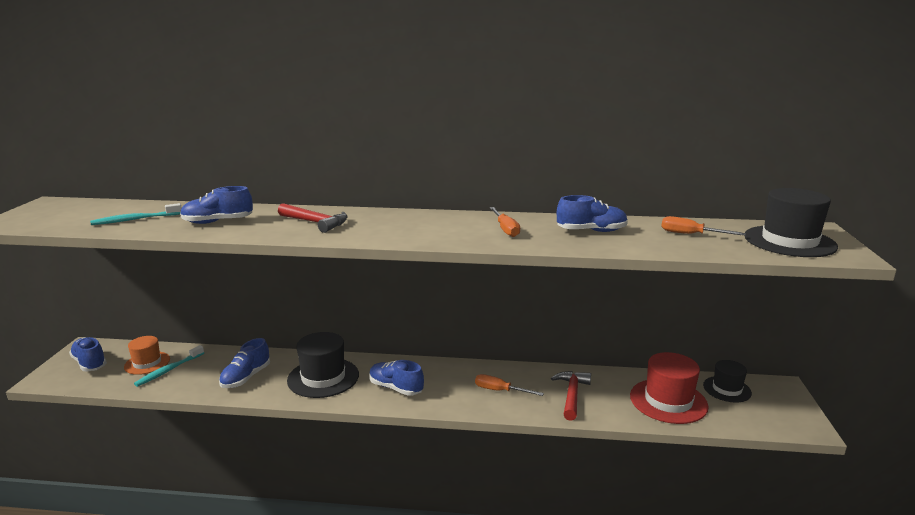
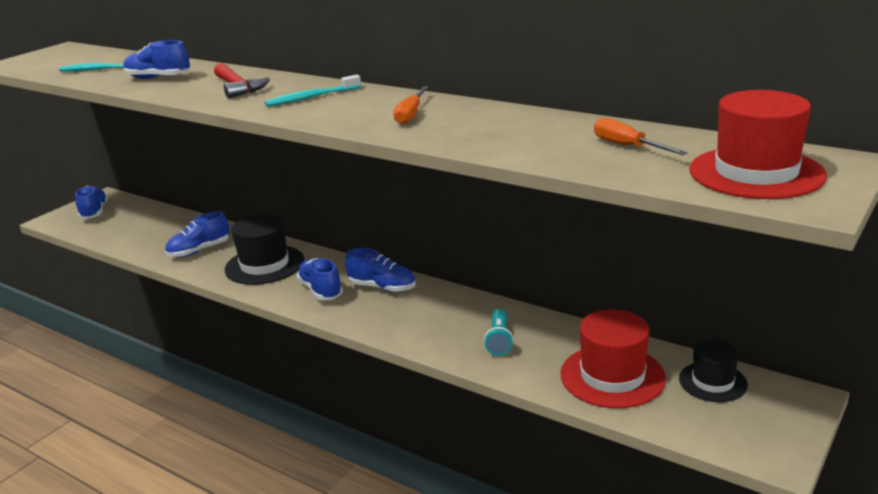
camera: 30 degrees right, 5 degrees up
(147, 363) = (135, 220): orange hat -> none
(169, 370) = (146, 231): turquoise toothbrush -> turquoise toothbrush (311, 97)
(500, 391) = (423, 317): orange screwdriver -> none
(571, 395) = (499, 340): red hammer -> turquoise flashlight
(591, 231) = (506, 128): blue shoe -> blue shoe (382, 287)
(789, 241) = (756, 173): black hat -> red hat

